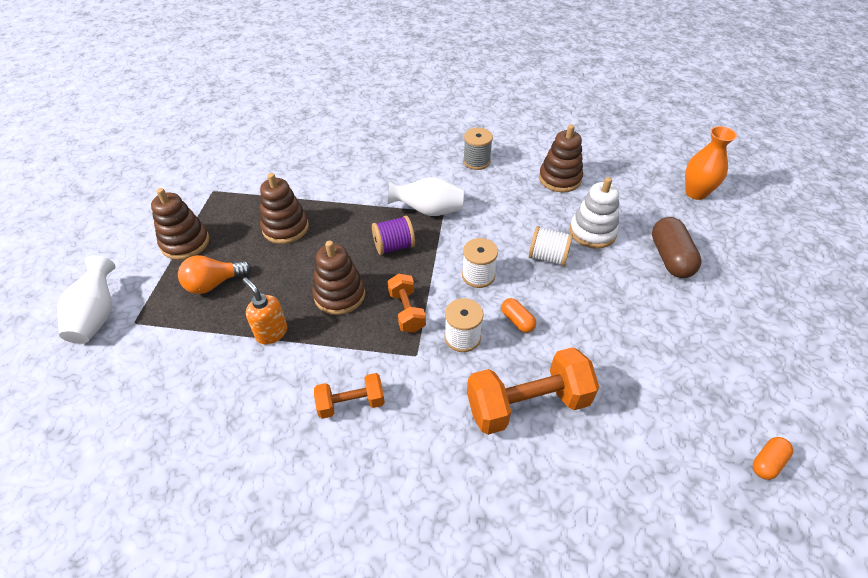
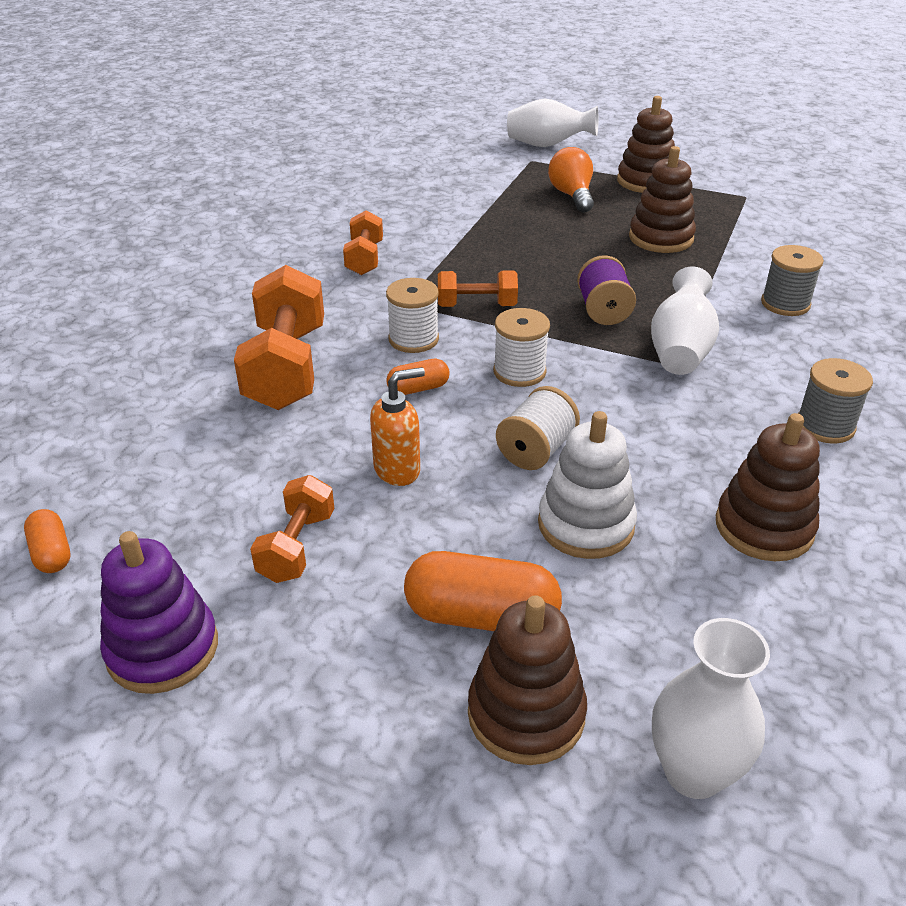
camera: 105 degrees right, 10 degrees down
(271, 332) = (484, 223): orange soap dispenser -> orange soap dispenser (398, 470)
(339, 295) = (524, 264): brown stacking toy -> brown stacking toy (526, 714)
(363, 173) = (785, 304): none -> grey spool
(670, 258) = (481, 616): brown capsule -> orange capsule
(678, 338) = (297, 546): none -> orange dumbbell
(695, 193) = (693, 772): orange vase -> white vase
(776, 371) = (162, 649): none -> purple stacking toy

